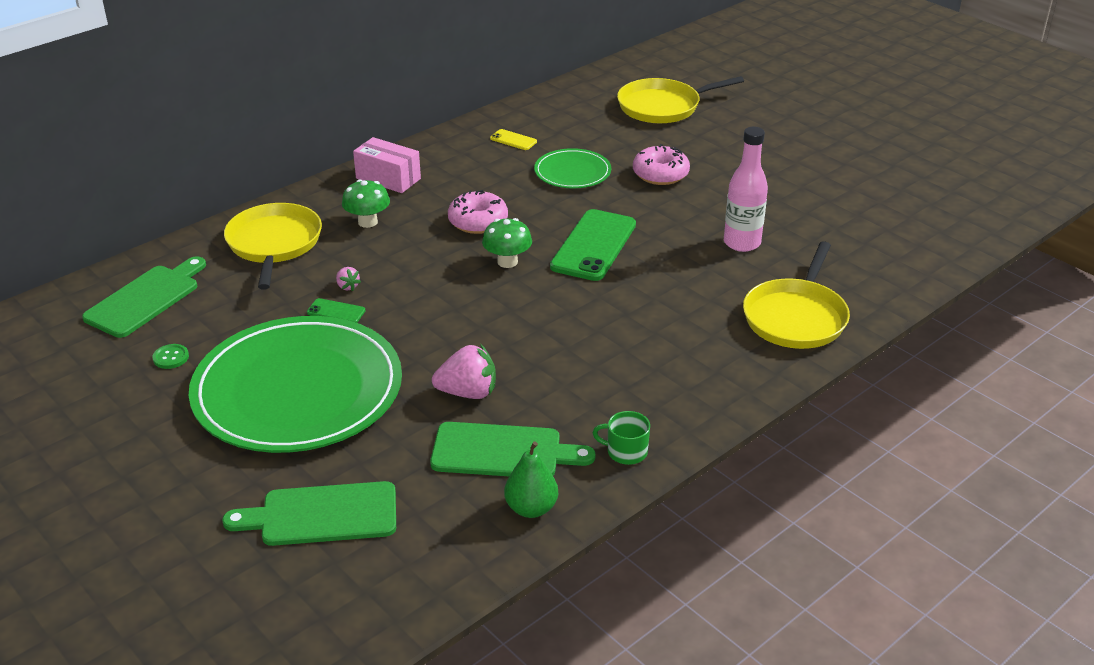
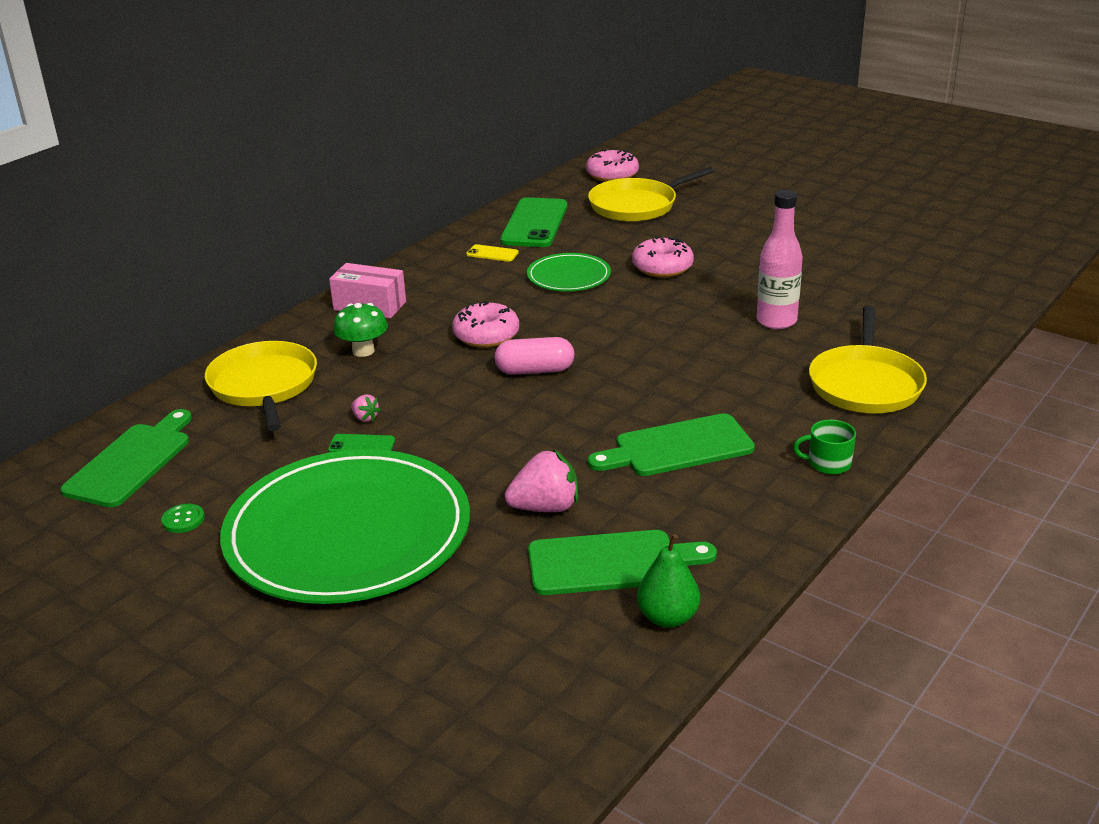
camera: 10 degrees left, 5 degrees down
(322, 515) = (427, 663): green cutting board -> green cutting board (677, 447)
(507, 262) = (535, 370): green mushroom -> pink capsule
(593, 245) = (621, 343): green phone -> green phone (534, 223)
(626, 452) = (747, 542): green mug -> green mug (828, 463)
(653, 71) = (612, 175): none -> pink donut

